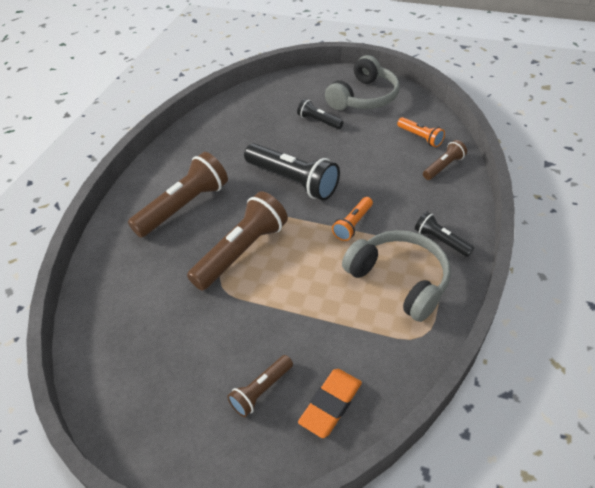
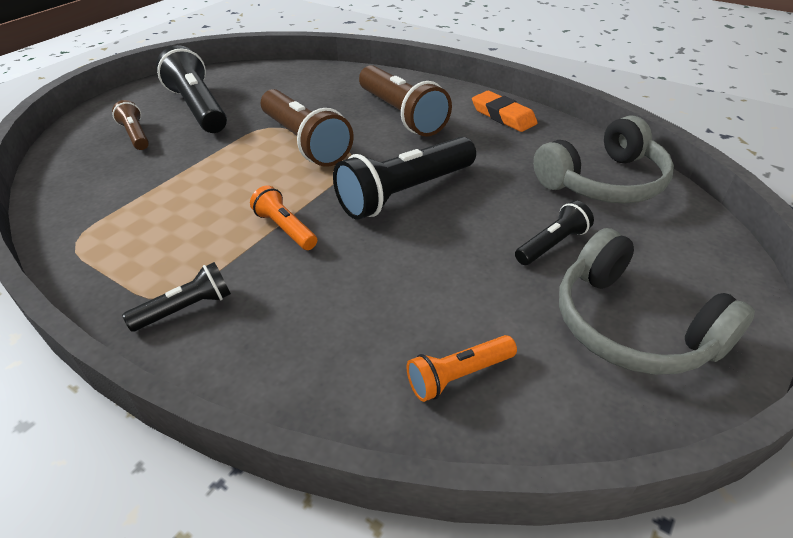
camera: 105 degrees right, 5 degrees down
(193, 362) = (198, 108): none -> black flashlight
(330, 404) = (80, 167): orange eraser -> orange eraser (503, 116)
(399, 280) = (162, 246): grey headphones -> grey headphones (603, 182)
(443, 167) = (349, 379): brown flashlight -> none

